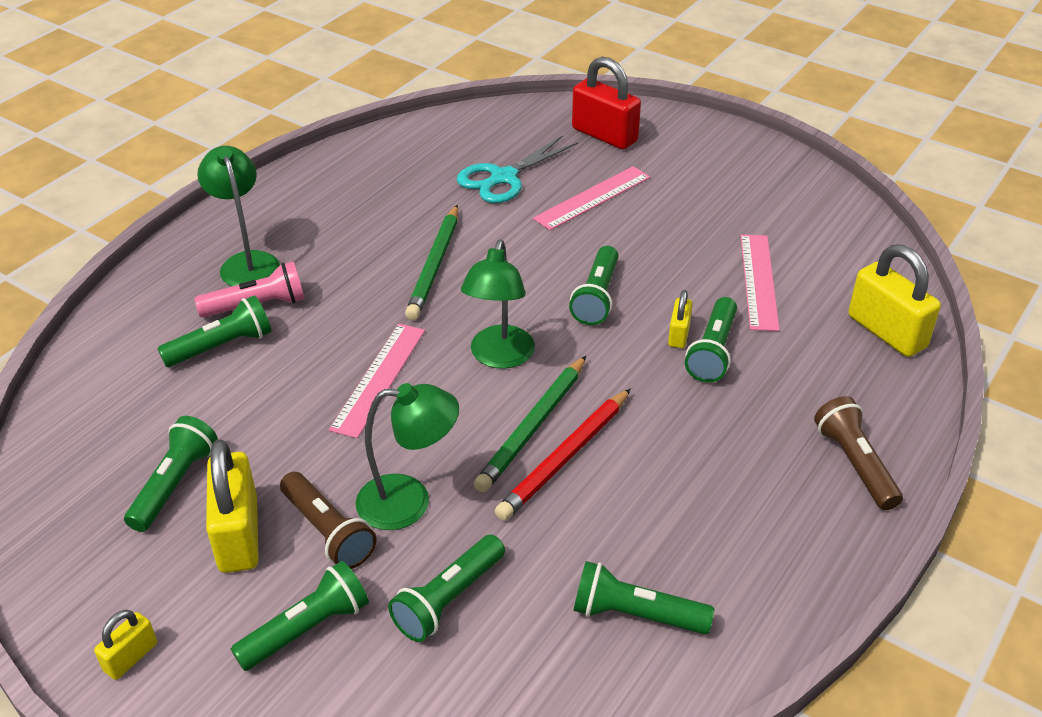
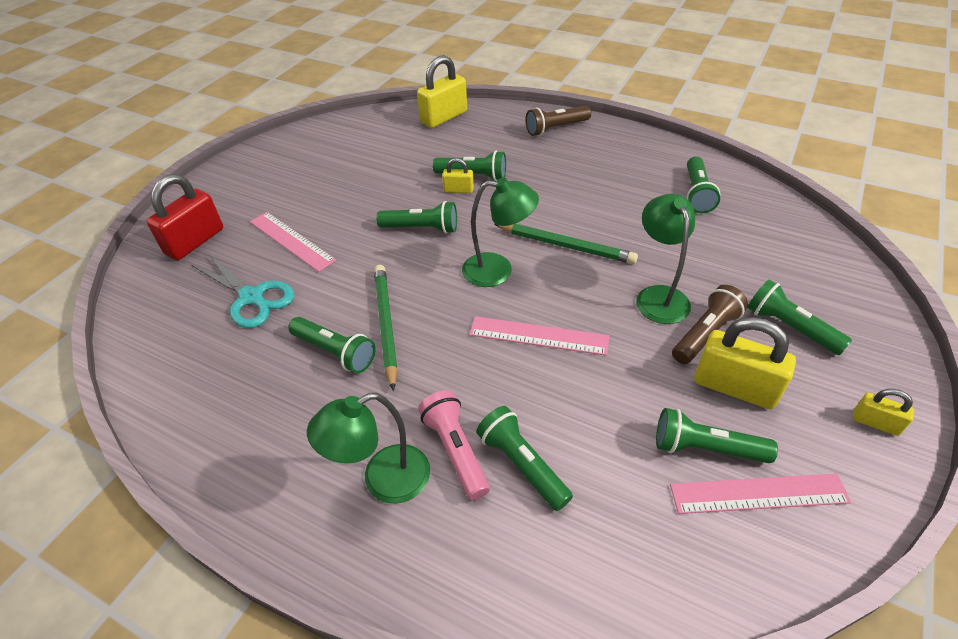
camera: 95 degrees left, 5 degrees up
(238, 535) = (734, 387): yellow padlock -> yellow padlock turned 45 degrees clockwise
(435, 266) = (386, 325): green pencil -> green pencil turned 105 degrees counterclockwise
(448, 599) = (728, 265): green flashlight -> green flashlight (335, 352)
(565, 458) = (589, 229): red pencil -> none
(758, 281) = (398, 160): pink ruler -> pink ruler (758, 494)

